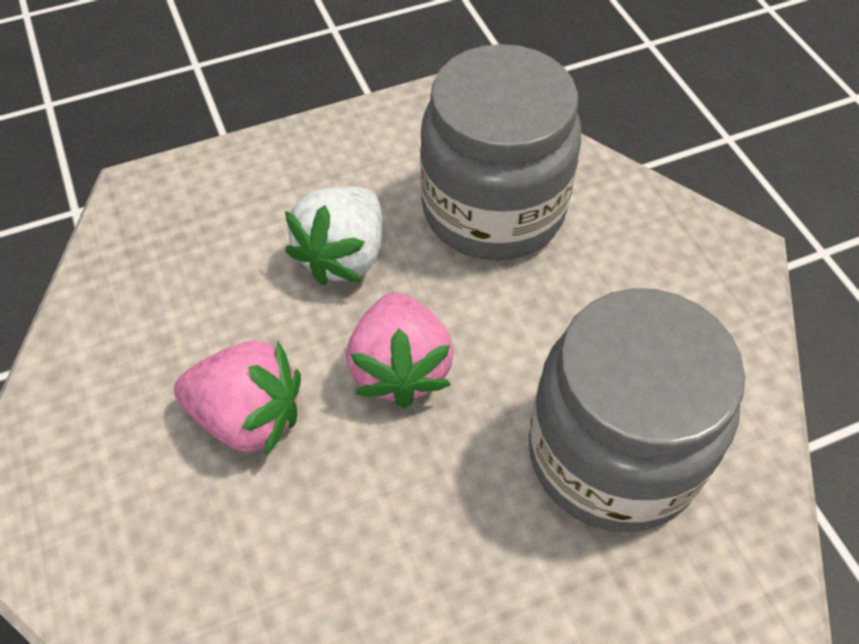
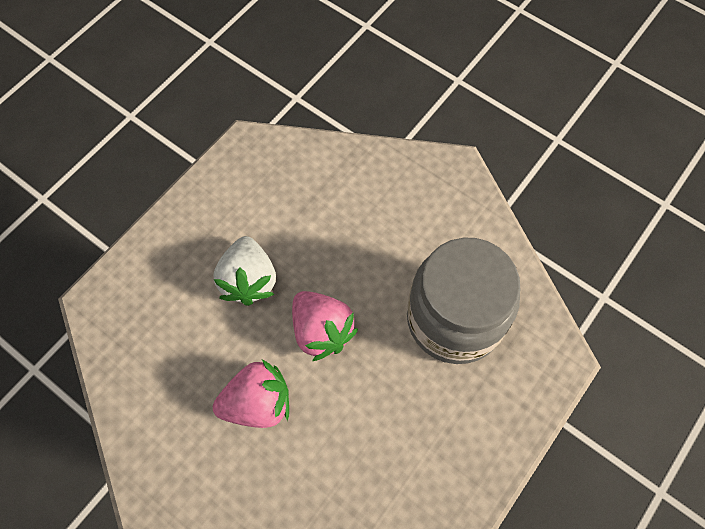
camera: 30 degrees left, 10 degrees up
(493, 209) = (315, 207): grey jar -> none

